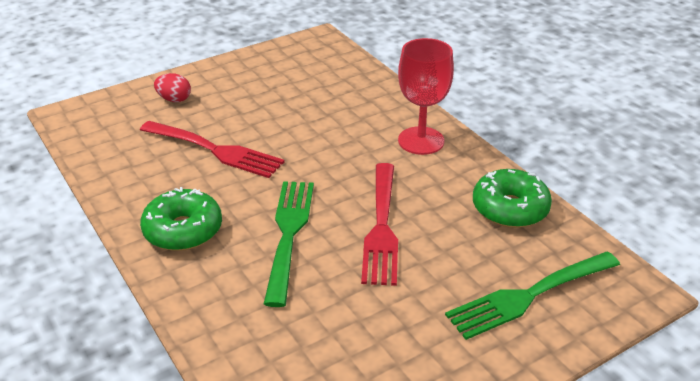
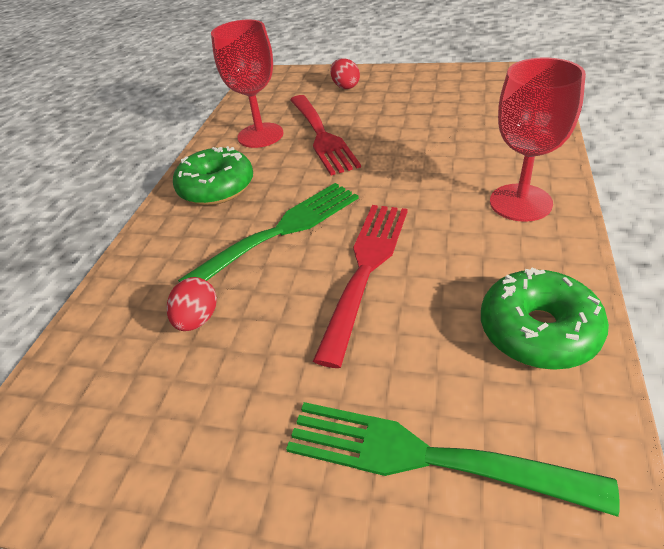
camera: 50 degrees right, 5 degrees up
(155, 172) = (260, 135): none -> red goblet
(314, 317) = (197, 319): none -> red egg
(381, 227) = (366, 269): red fork -> red fork turned 150 degrees clockwise

